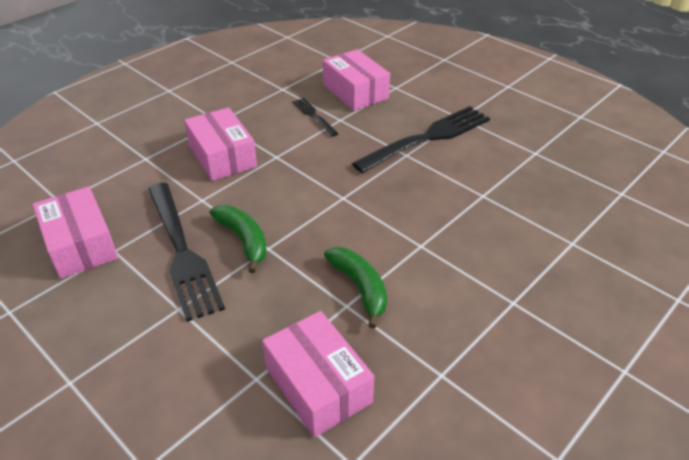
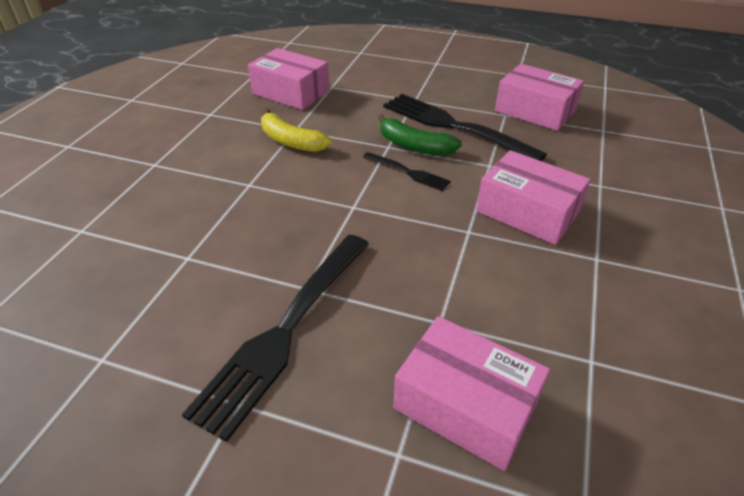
camera: 155 degrees right, 0 degrees up
(314, 116) = (483, 314): black fork -> black fork (407, 172)
(360, 287) = (291, 141): green banana -> yellow banana

